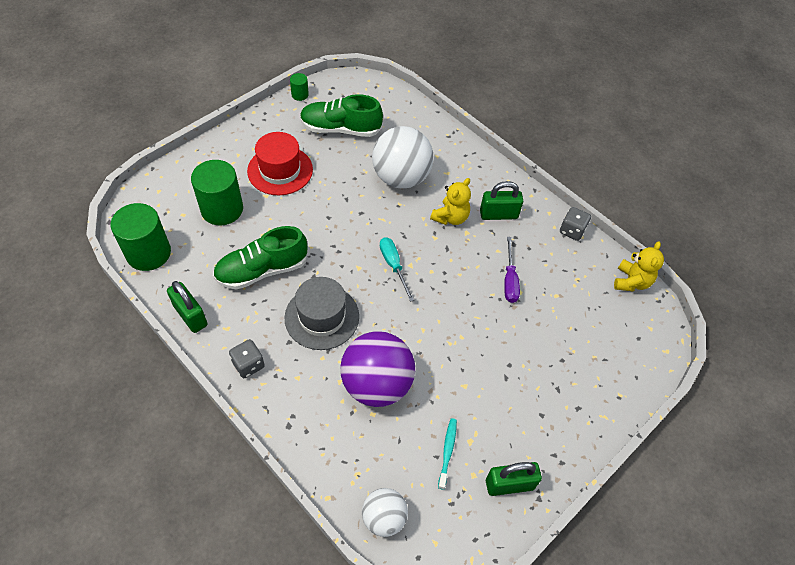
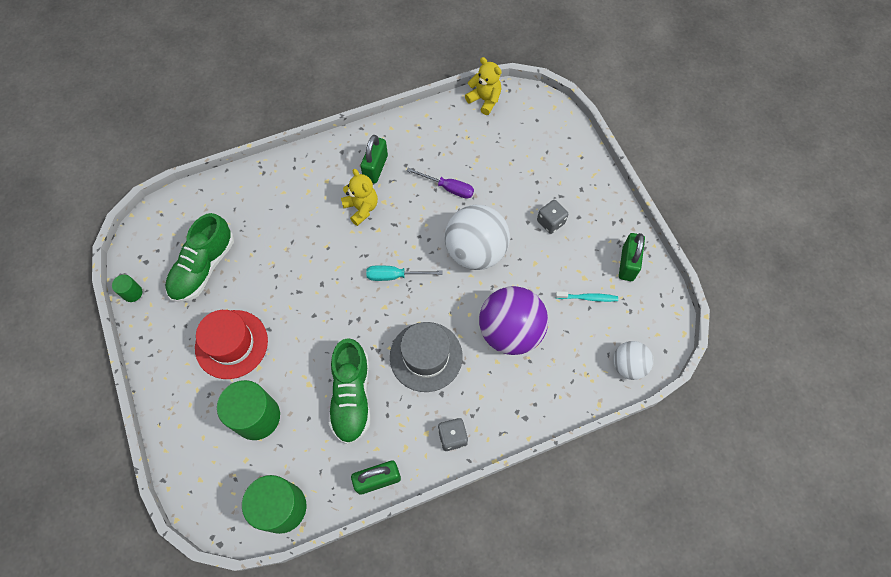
camera: 65 degrees left, 10 degrees up
(401, 178) = (295, 233): white ball -> white ball (475, 251)
(447, 451) = (588, 298): turquoise toothbrush -> turquoise toothbrush turned 150 degrees clockwise
(572, 230) = (417, 119): grey dice -> grey dice (550, 222)

